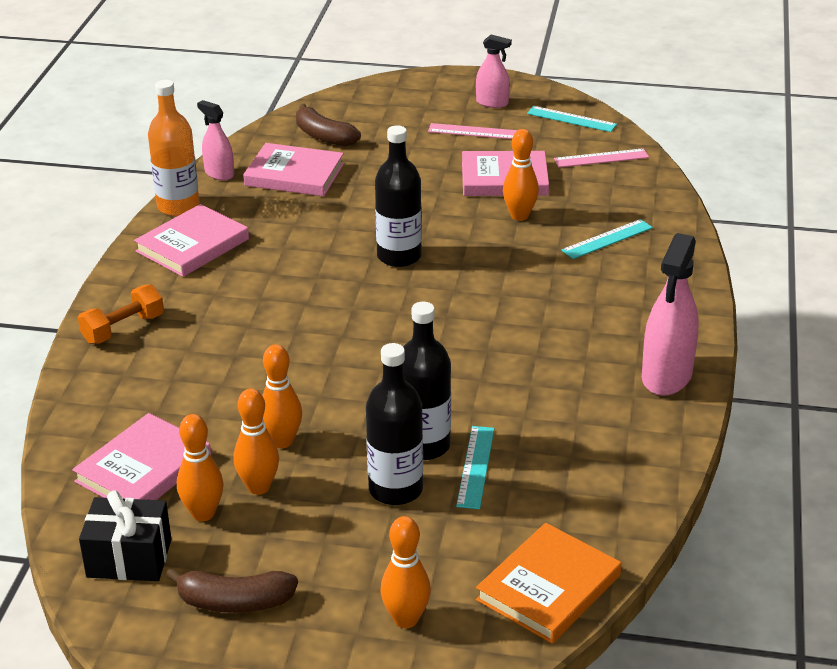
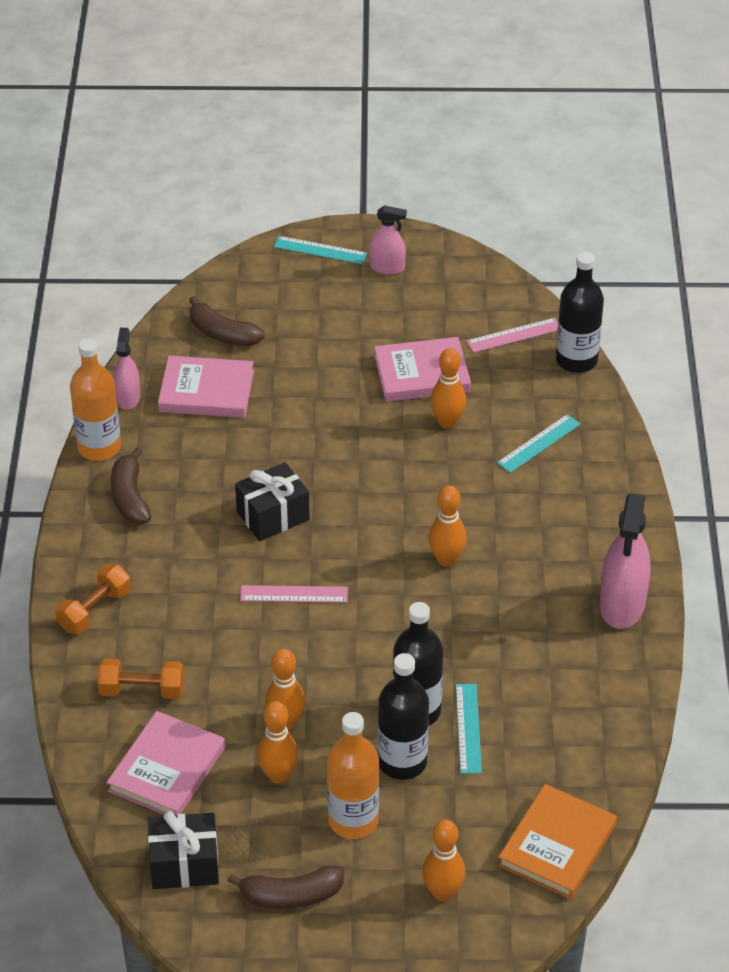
camera: 10 degrees left, 10 degrees up
(144, 398) = (142, 690): none -> orange dumbbell
(192, 245) = (130, 497): pink book -> brown banana
(203, 513) = (236, 810): orange bowling pin -> orange bowling pin (446, 560)
(219, 174) = (128, 398): pink spray bottle -> pink spray bottle turned 60 degrees clockwise
(326, 271) = (273, 516): none -> black gift
(326, 537) = (353, 820): none -> orange bottle
(399, 256) = (340, 488): black bottle -> black bottle (576, 360)
(474, 131) = (377, 311): pink ruler -> pink ruler (294, 594)
(571, 119) = (474, 283): turquoise ruler -> turquoise ruler (320, 250)

